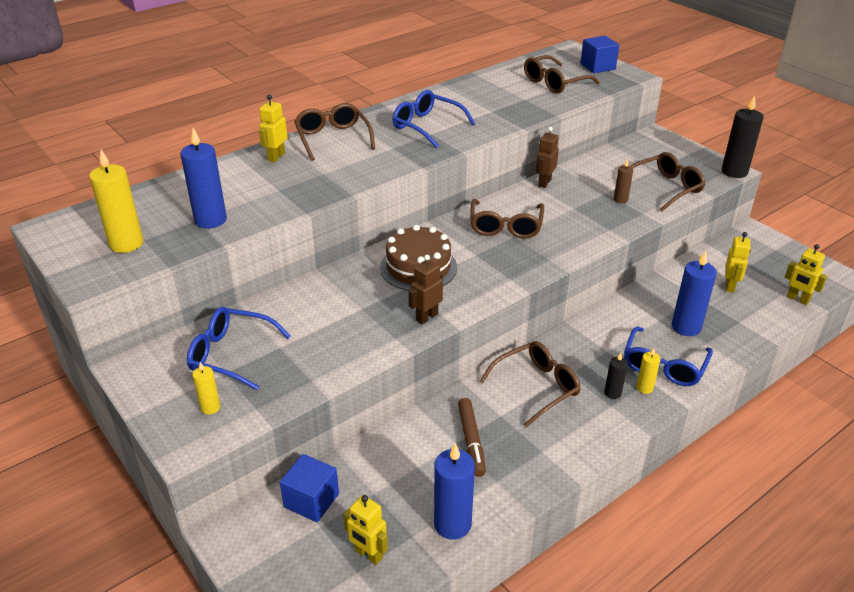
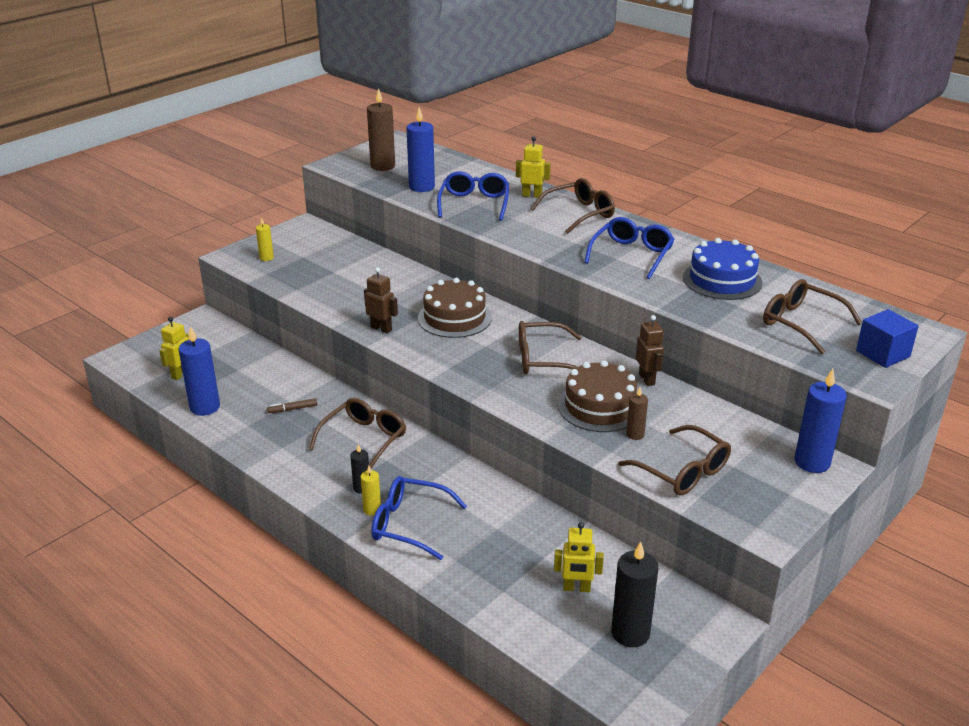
camera: 80 degrees right, 5 degrees down
(126, 244) = (382, 166): yellow candle -> brown candle
(232, 355) = (322, 256): blue glasses -> blue glasses (474, 204)
(311, 500) = (231, 345): blue cube -> none
(471, 441) = (292, 409): brown marker -> brown marker, size x0.60
(483, 98) = (722, 280): none -> blue cake
(536, 387) = (363, 440): brown glasses -> brown glasses turned 105 degrees counterclockwise
(544, 183) = (647, 379): brown robot -> brown robot turned 60 degrees clockwise
(581, 209) = (599, 406): none -> brown cake
(686, 327) = (480, 544): blue candle -> blue candle (812, 462)
(734, 172) = (764, 538): black candle -> black candle (630, 633)
(797, 299) = (569, 654): yellow robot -> none

